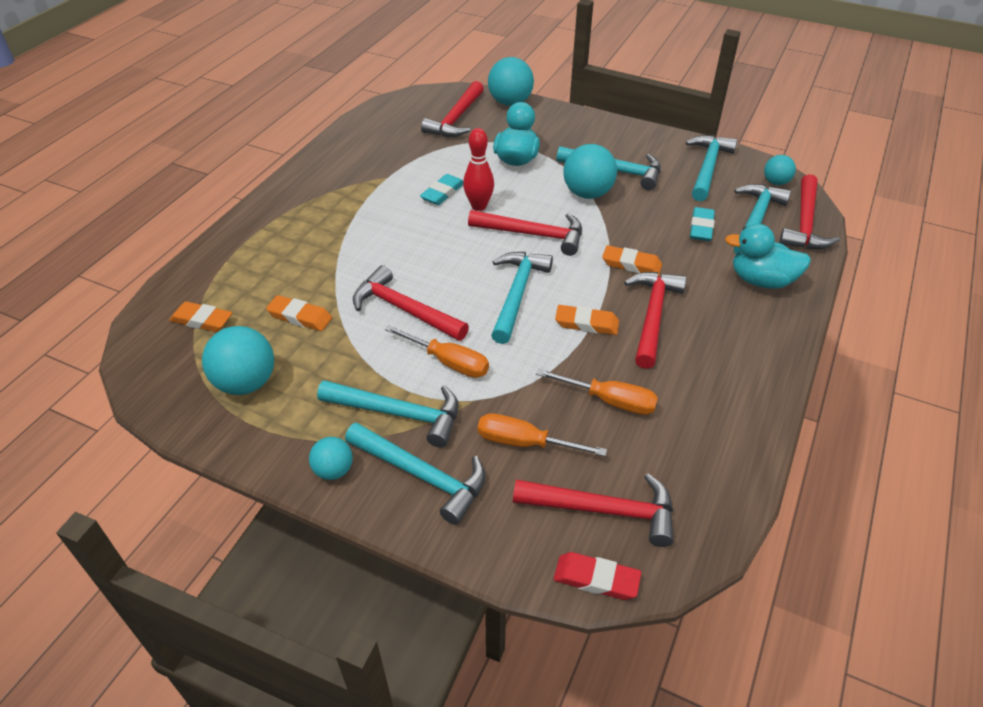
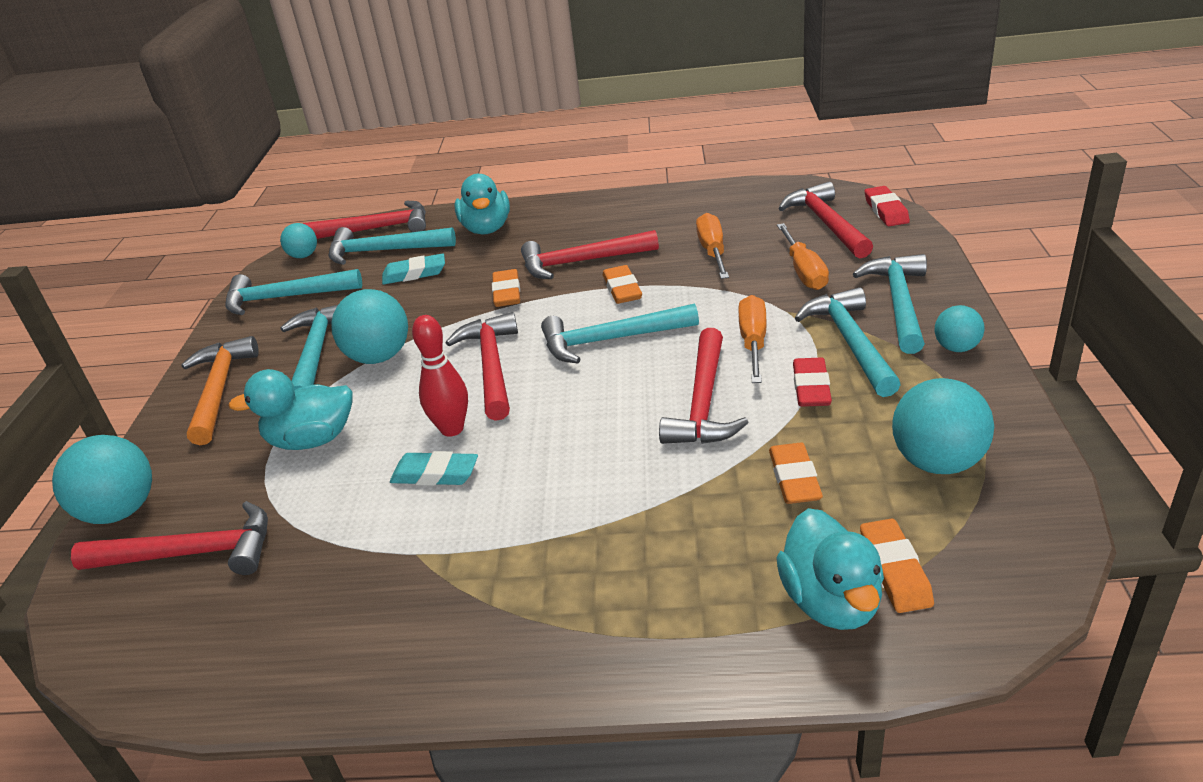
camera: 110 degrees left, 10 degrees down
(212, 289) = (831, 601): none -> turquoise duck
(370, 365) = (811, 387): none -> red eraser
(601, 134) = (219, 390): none -> orange hammer

